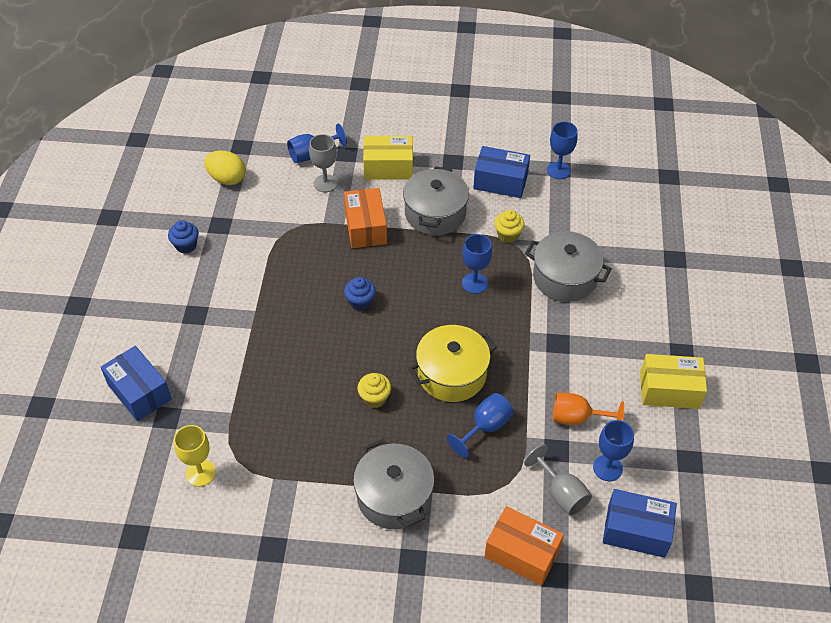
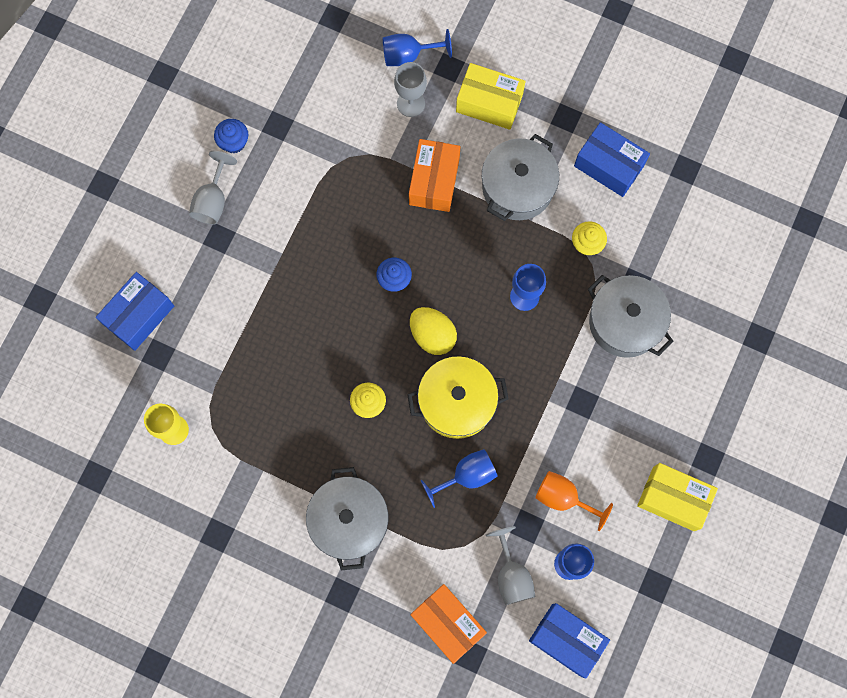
camera: 20 degrees right, 25 degrees up
(139, 392) = (139, 315): blue box -> blue box turned 60 degrees clockwise
(181, 290) = (213, 200): none -> grey goblet
(227, 179) = (304, 61): yellow egg -> yellow egg (432, 335)
(558, 170) = (682, 171): blue goblet -> none

